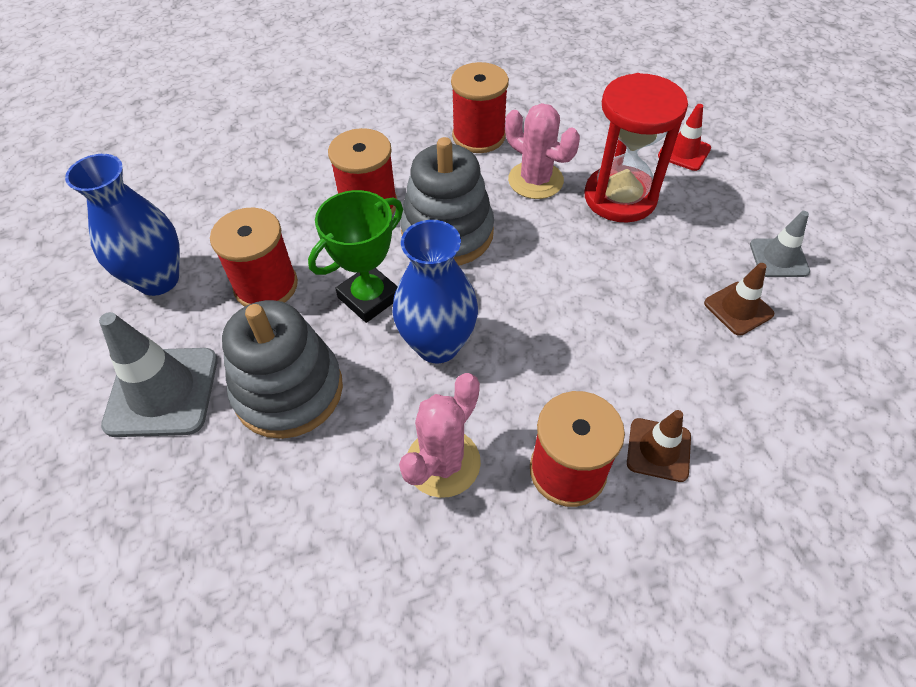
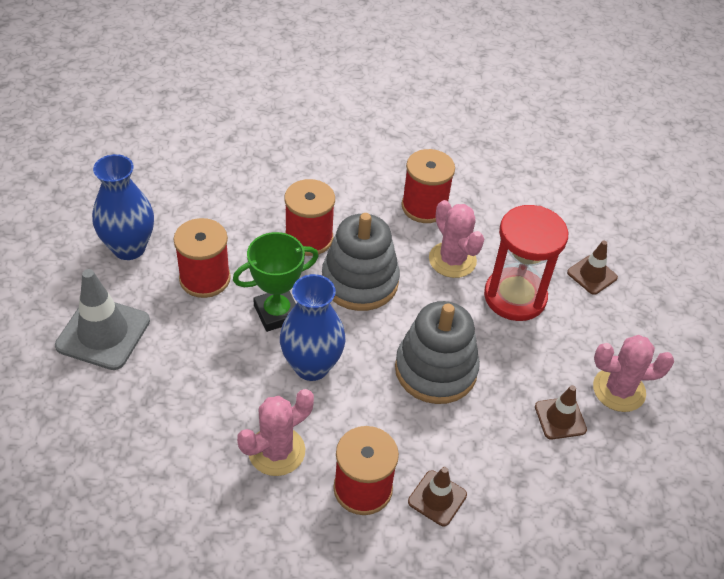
camera: 15 degrees right, 5 degrees down
(288, 390) = (190, 362): grey stacking toy -> grey stacking toy (435, 370)
(684, 152) = (592, 275): red traffic cone -> brown traffic cone
(778, 258) = (619, 390): grey traffic cone -> pink cactus

